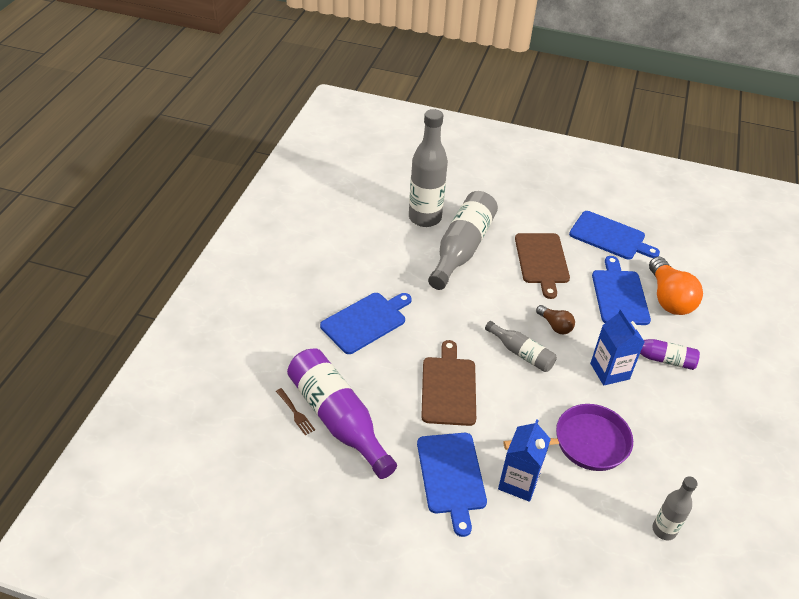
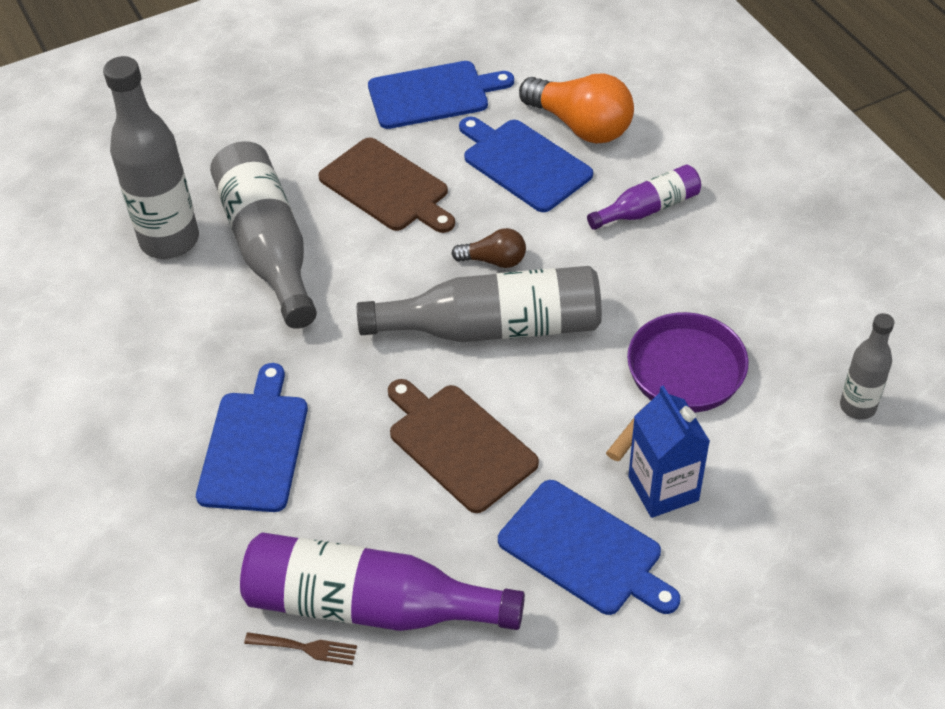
camera: 40 degrees left, 5 degrees up
(521, 353) = (494, 327): grey bottle -> grey bottle, size x1.85
(609, 371) = (613, 268): blue carton -> none

